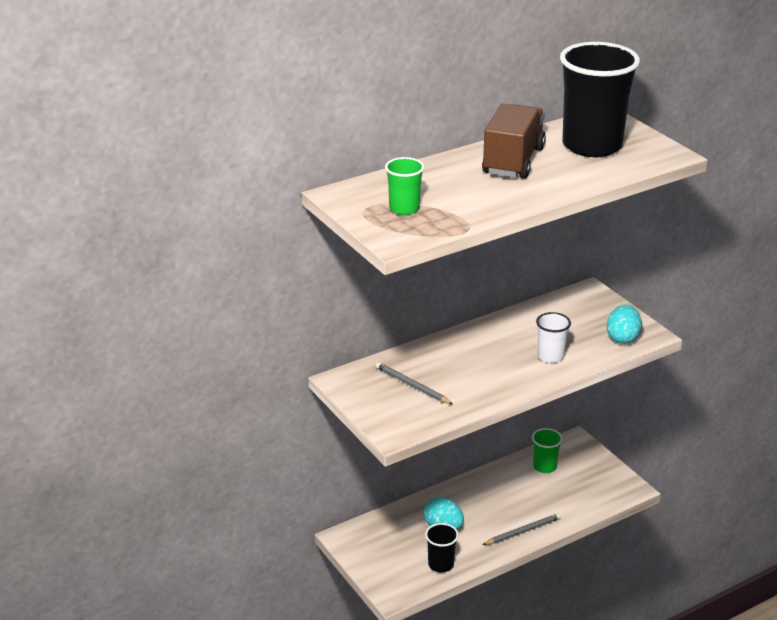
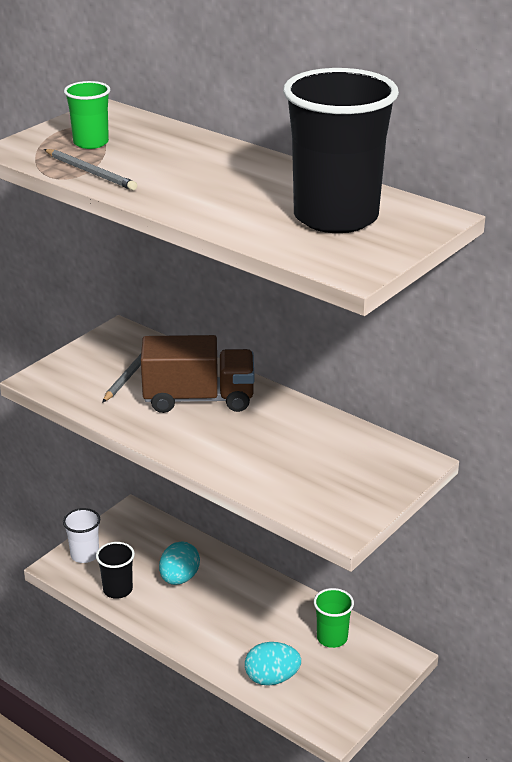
camera: 70 degrees right, 0 degrees up
(513, 161) = (252, 179): brown truck -> brown truck (199, 399)
(523, 531) = (201, 642): grey pencil -> grey pencil (90, 172)
(550, 356) = (241, 454): white cup -> white cup (84, 555)
(622, 338) = (319, 504): turquoise egg -> turquoise egg (272, 678)

